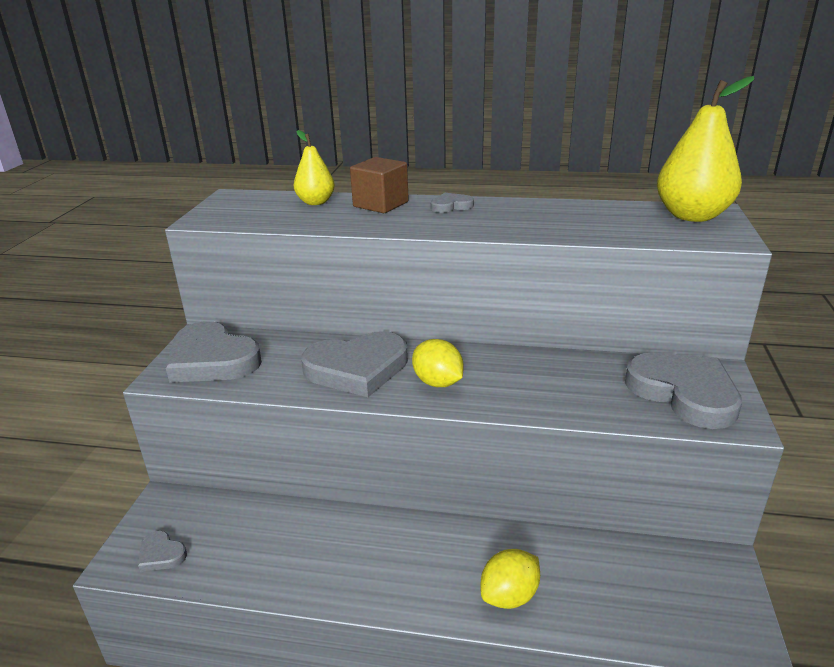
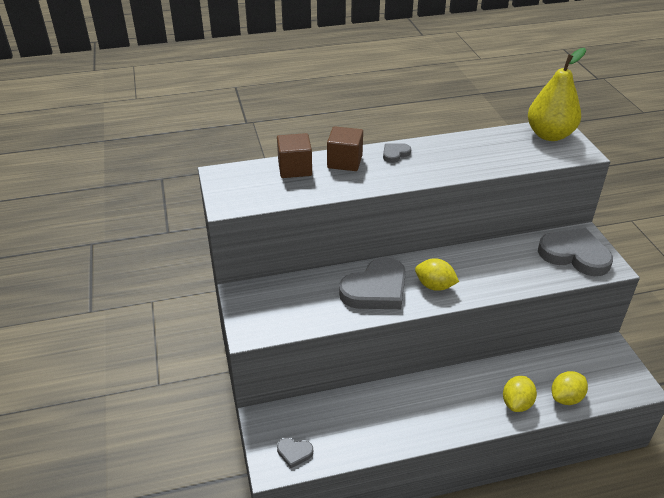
camera: 25 degrees left, 10 degrees up
(212, 359) = (269, 309): grey heart -> none
(316, 202) = (295, 168): yellow pear -> brown cube
(597, 615) = (566, 398): none -> yellow lemon

